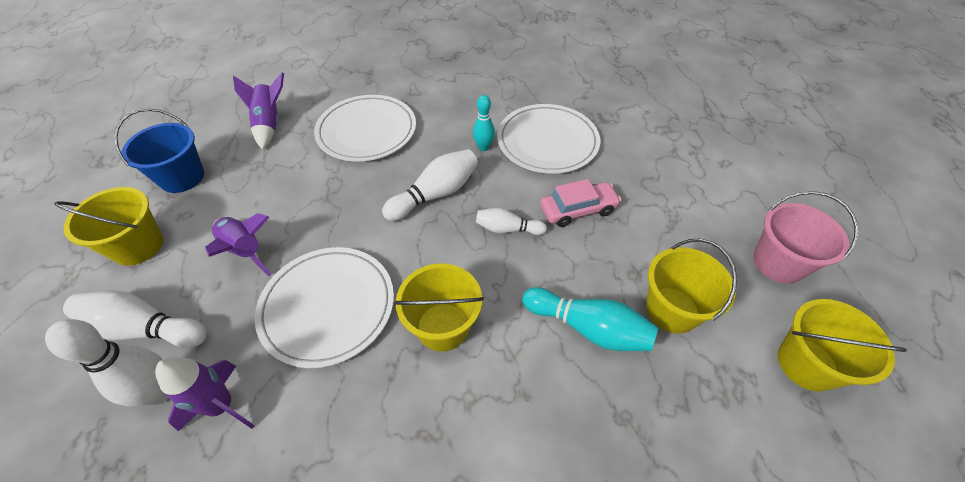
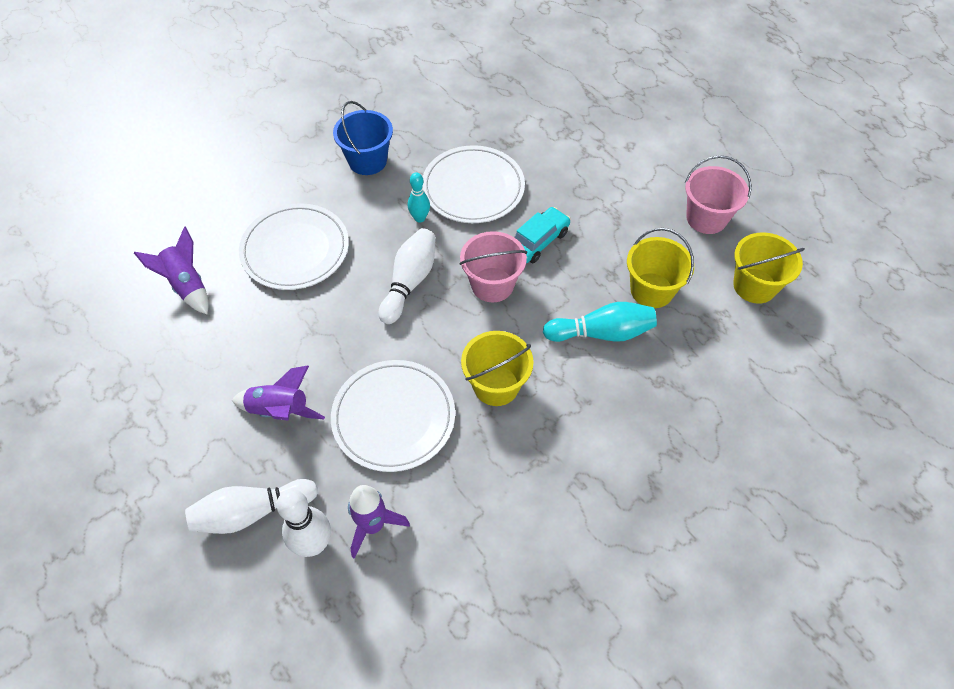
camera: 30 degrees left, 5 degrees up
(138, 246) = (172, 457): yellow bucket -> none
(182, 177) = (148, 378): blue bucket -> blue bucket (367, 161)
(507, 229) = (492, 285): white bowling pin -> pink bucket
(578, 210) = (538, 241): pink car -> turquoise car

